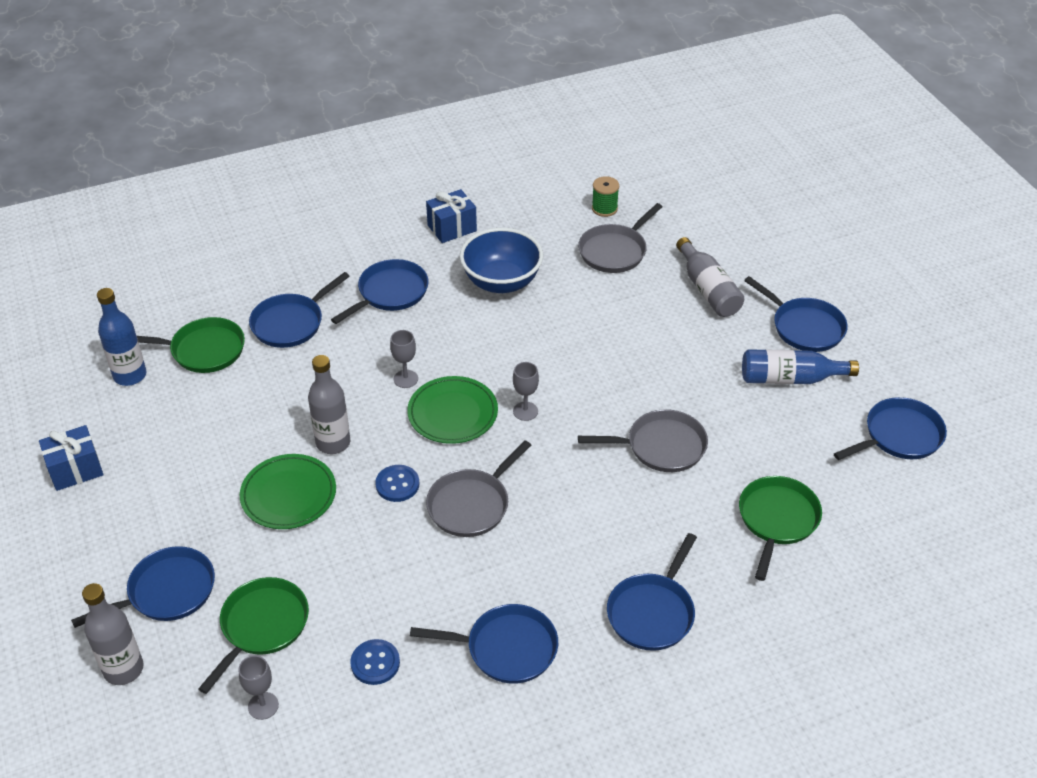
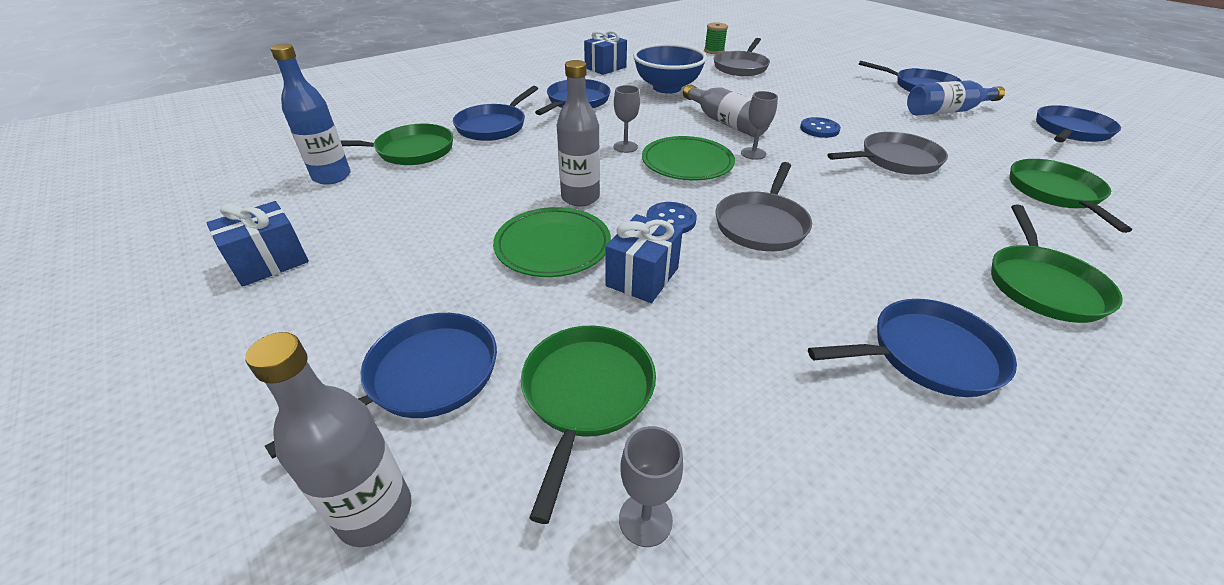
camera: 15 degrees left, 5 degrees down
(343, 540) = (642, 277): none -> blue gift
(375, 663) = (776, 410): blue button -> blue button (819, 129)
(652, 612) = (1042, 285): blue pan -> green pan
(708, 289) = (829, 77): grey bottle -> grey bottle (726, 123)

